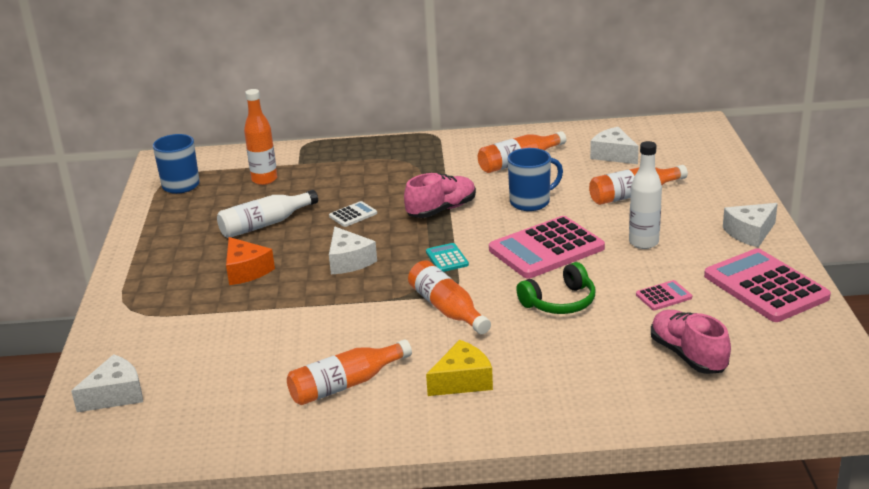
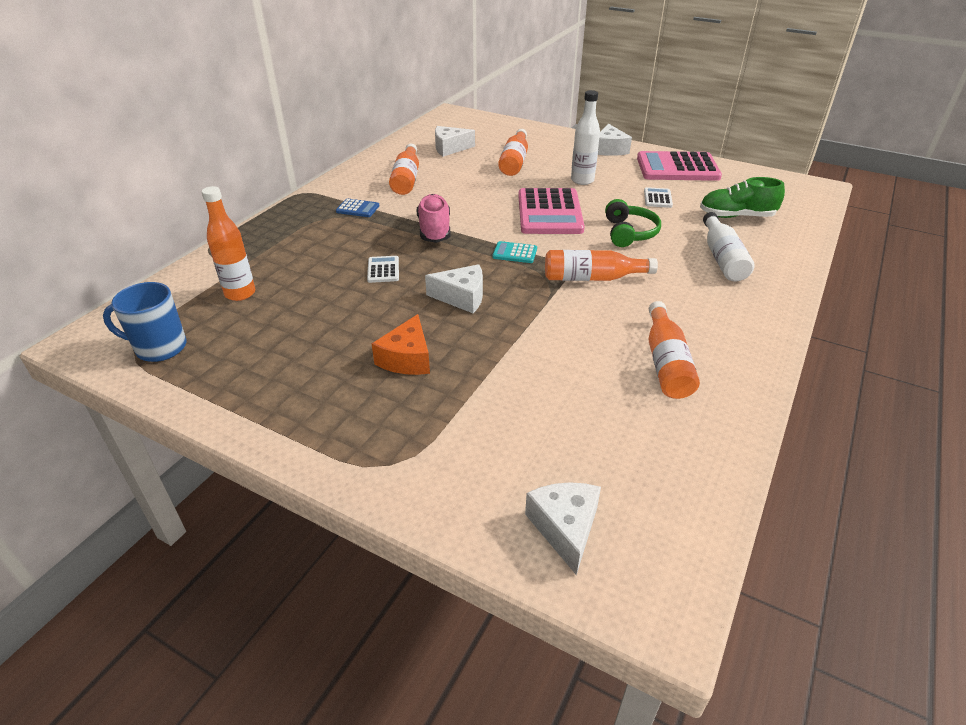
camera: 60 degrees left, 10 degrees up
(246, 271) = (407, 358): orange cheese -> orange cheese turned 105 degrees clockwise
(265, 224) = (331, 320): white bottle -> white bottle (722, 258)
(436, 165) = (357, 209): none -> blue calculator
(462, 381) = (704, 306): yellow cheese -> none
(531, 202) = (474, 195): blue mug -> none
(664, 296) = (657, 198): pink calculator -> white calculator
(688, 355) = (736, 216): pink shoe -> green shoe

